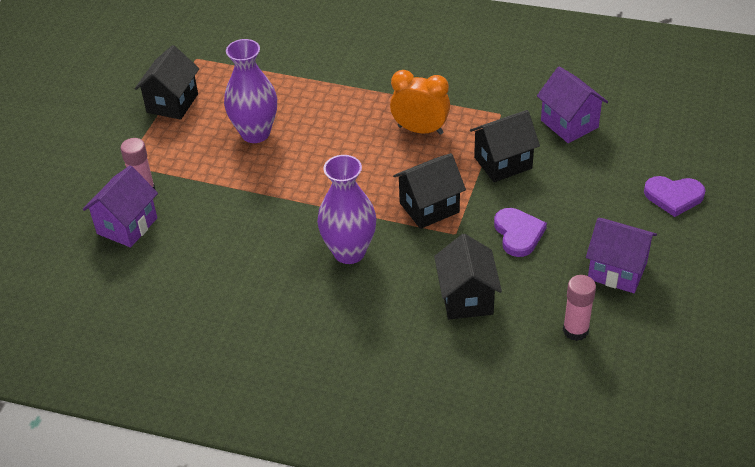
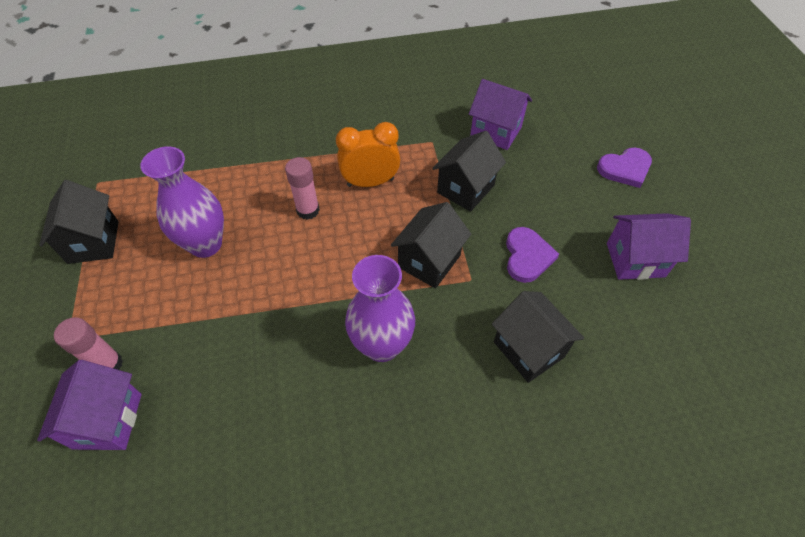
camera: 30 degrees left, 10 degrees up
(518, 234) = (527, 256): purple heart -> purple heart turned 45 degrees clockwise
(575, 330) = (647, 340): pink glue stick -> pink glue stick (308, 210)

